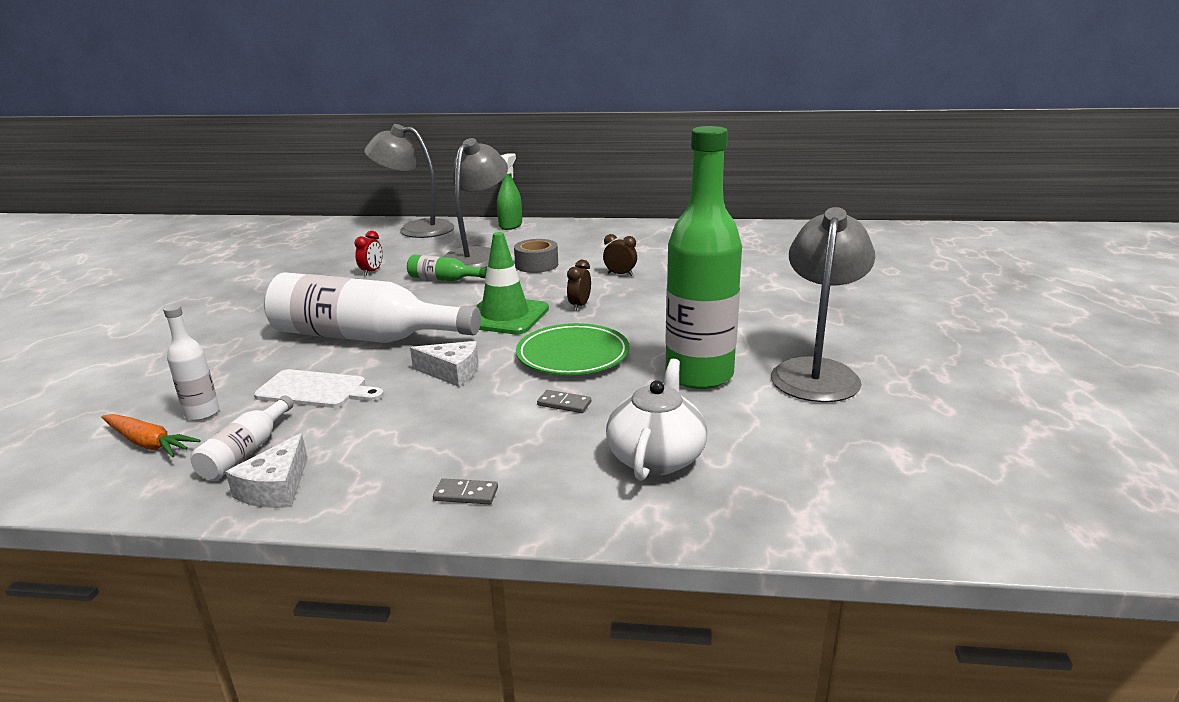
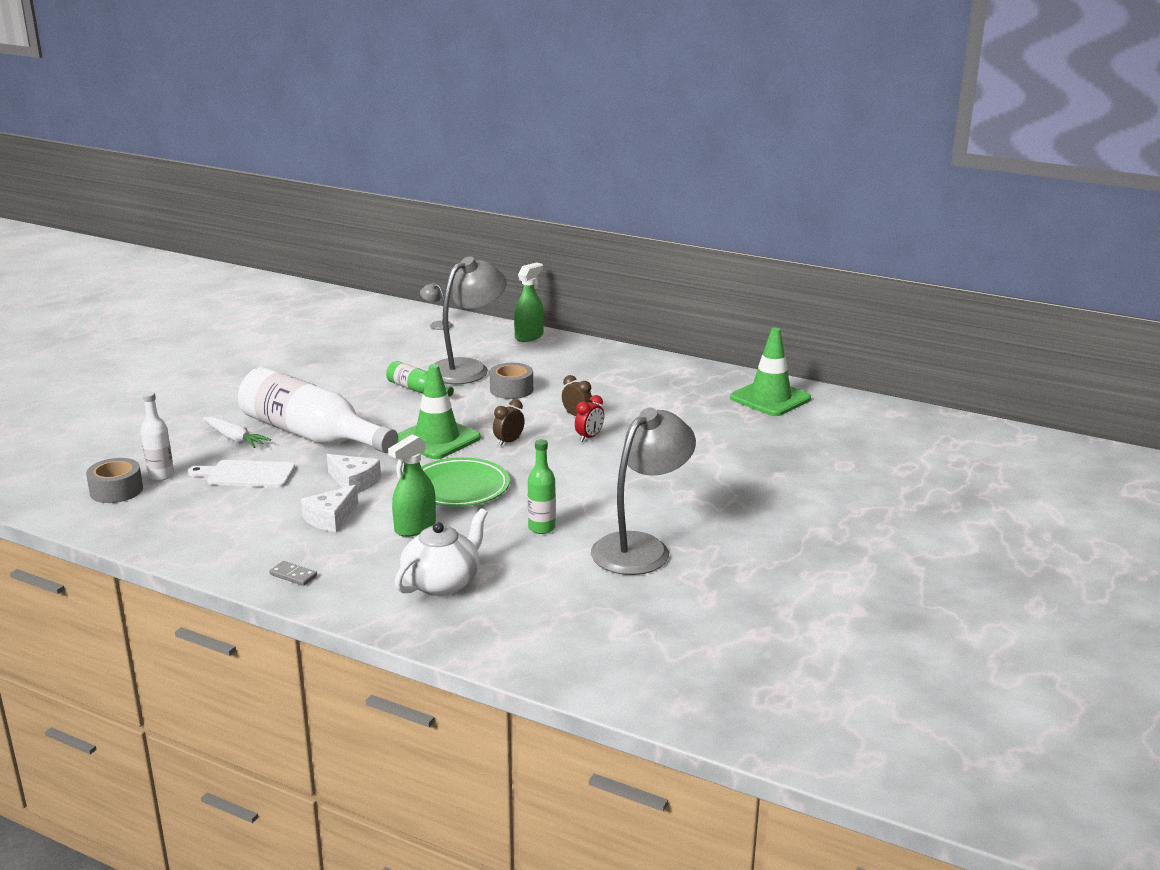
camera: 20 degrees right, 0 degrees up
(148, 443) = (116, 490): orange carrot -> grey tape
(246, 451) = (174, 511): white bottle -> none
(274, 357) = (234, 439): none -> white carrot
(276, 488) = (179, 541): white cheese -> white cheese (331, 518)
(315, 390) = (247, 474): white cutting board -> white cutting board turned 150 degrees clockwise
(372, 271) = (363, 368): red clock -> red clock (589, 437)
(416, 229) = (437, 325): grey lamp -> grey lamp, size x0.41
(564, 404) = (415, 527): grey domino -> green spray bottle
(699, 375) = (541, 528): green bottle -> green bottle, size x0.45
(766, 235) = (770, 398): none -> green traffic cone

